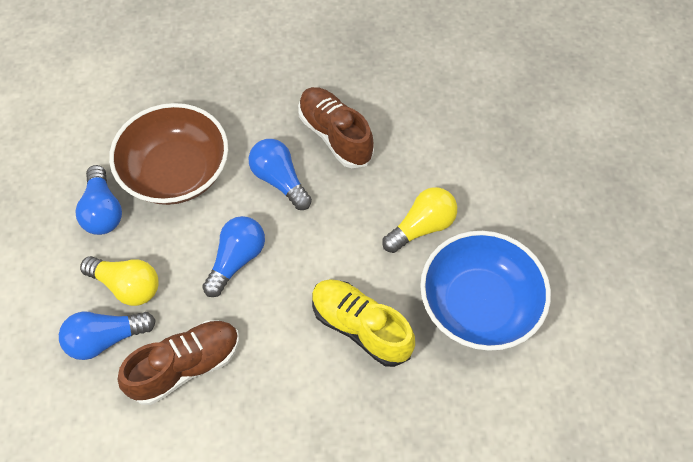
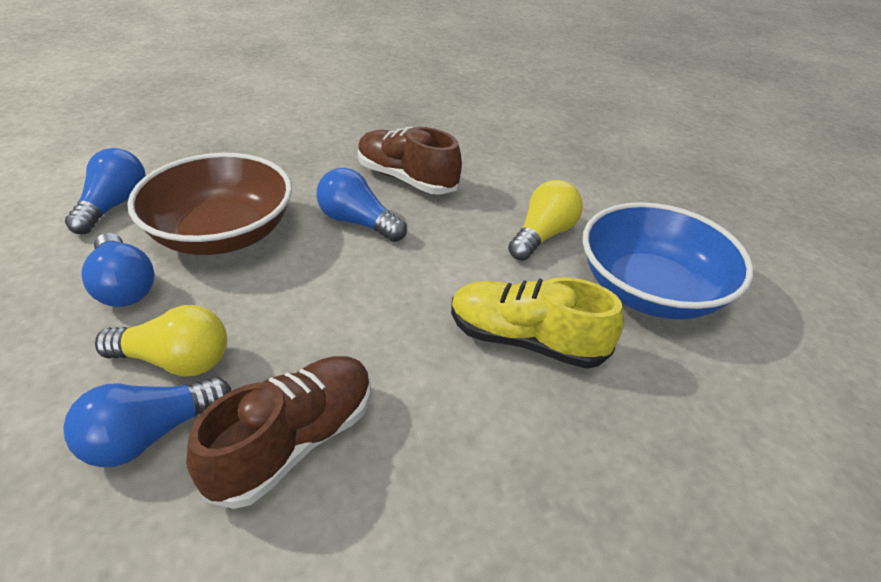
camera: 20 degrees left, 20 degrees down
(237, 260) = (331, 303): blue light bulb -> blue light bulb (114, 206)

